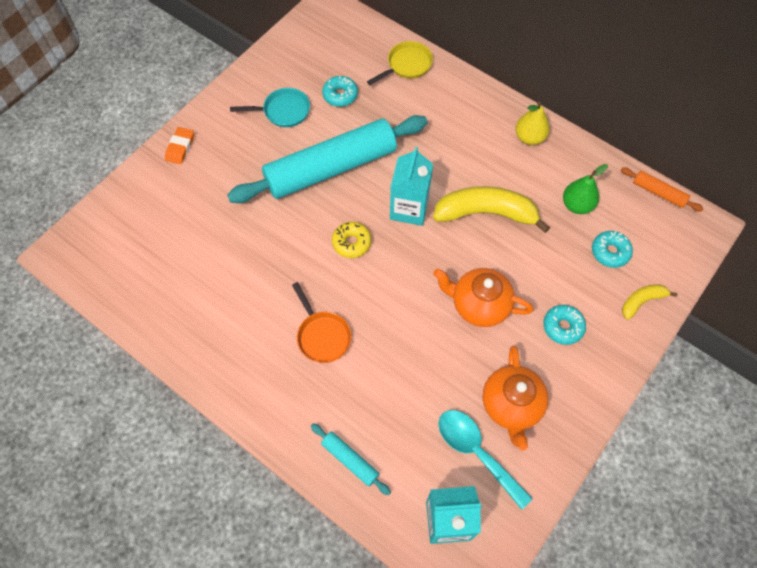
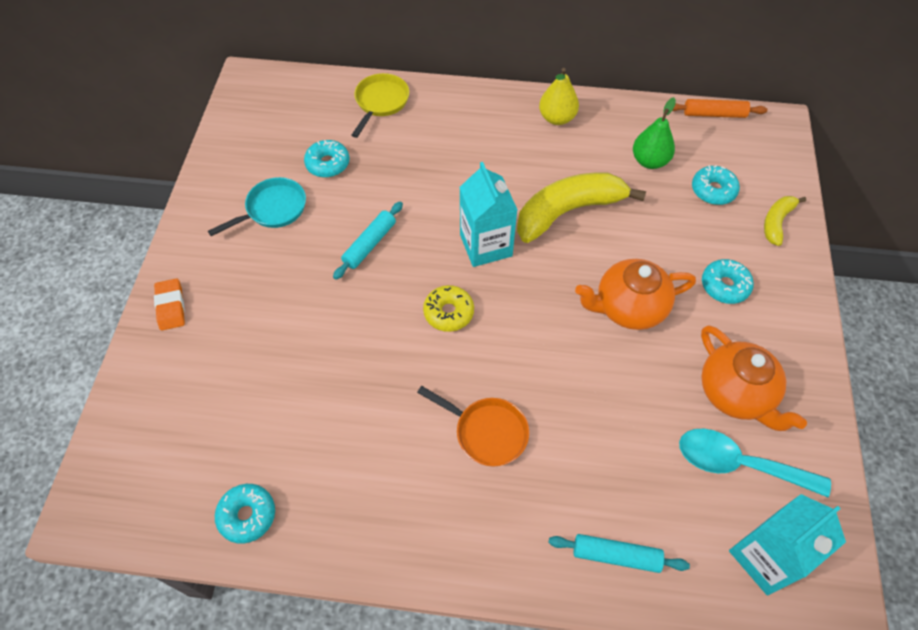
camera: 30 degrees left, 5 degrees down
(146, 305) = (247, 515): none -> turquoise donut
(330, 168) = (369, 244): turquoise rolling pin -> turquoise rolling pin, size x0.41

